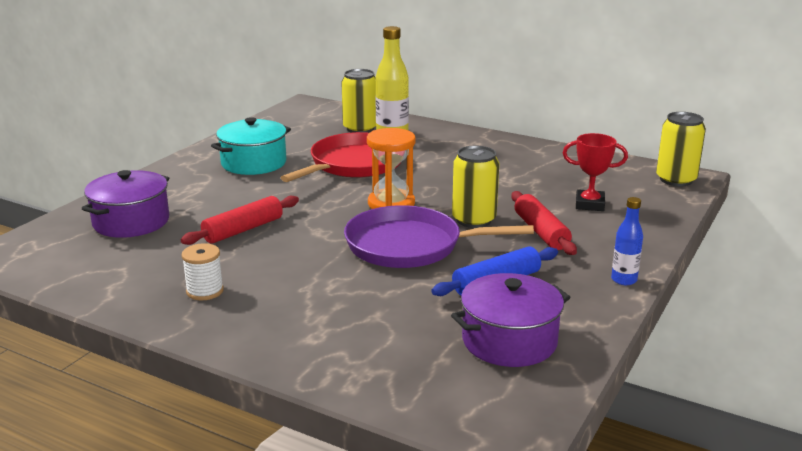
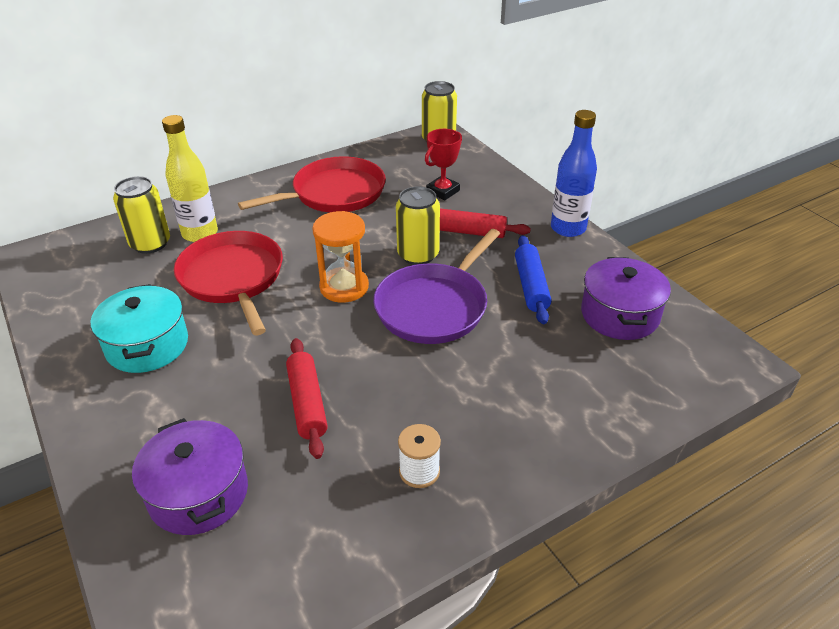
camera: 60 degrees left, 15 degrees up
(513, 164) = (334, 193): none -> red pan
(624, 280) = (568, 228): blue bottle -> blue bottle, size x1.75

